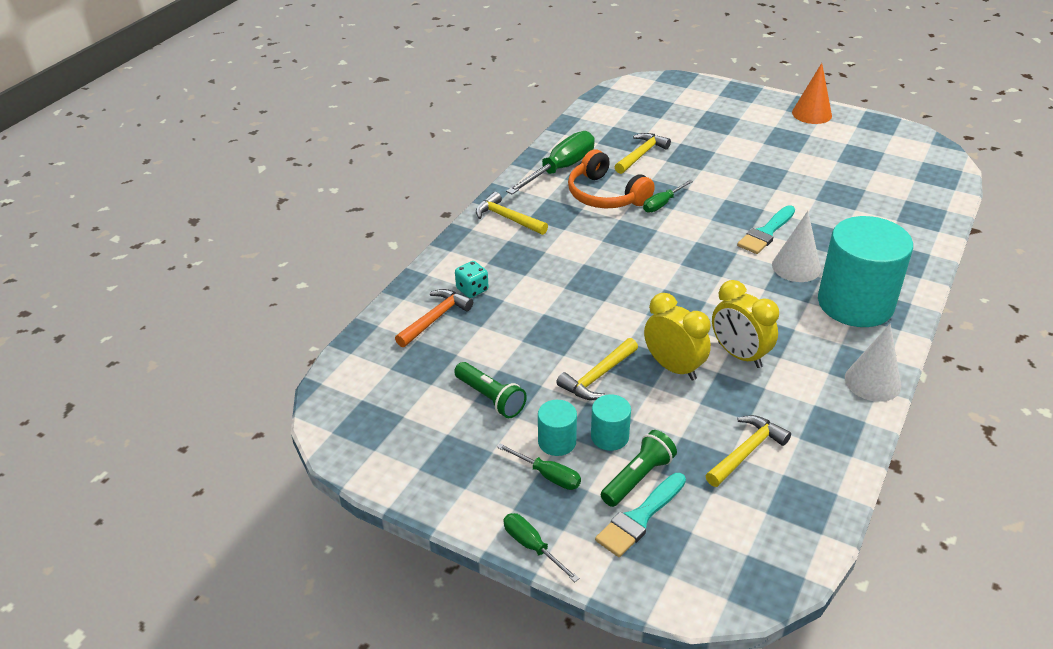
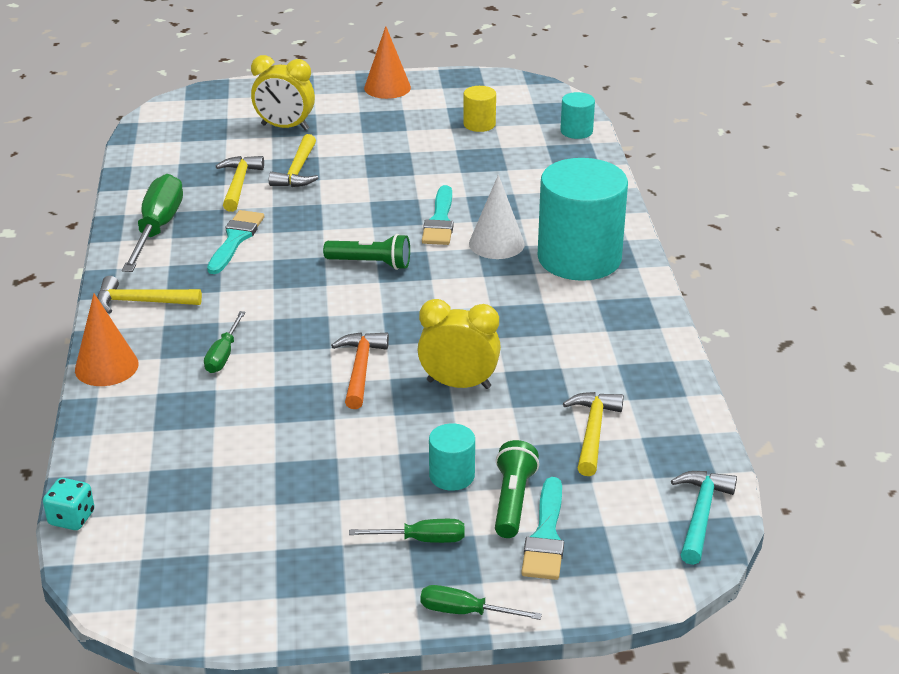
camera: 35 degrees left, 5 degrees down
(435, 318) = (151, 439): orange hammer -> orange hammer (360, 369)
(449, 255) = (106, 366): none -> orange cone
(472, 289) = (168, 392): turquoise dice -> turquoise dice (72, 518)
(491, 398) = (293, 493): green flashlight -> green flashlight (371, 263)
(557, 442) = (402, 504): turquoise cylinder -> turquoise cylinder (576, 131)
(598, 377) = (389, 424): yellow hammer -> yellow hammer (297, 171)
(605, 195) = (235, 239): orange headphones -> turquoise brush
(662, 204) = (307, 228): green screwdriver -> green screwdriver (223, 355)
(739, 355) = (512, 347): yellow clock -> yellow clock (285, 127)
(778, 563) = (700, 514): none -> turquoise hammer
(862, 165) = (479, 124): none -> yellow cylinder
(872, 382) = (651, 323): white cone -> none

